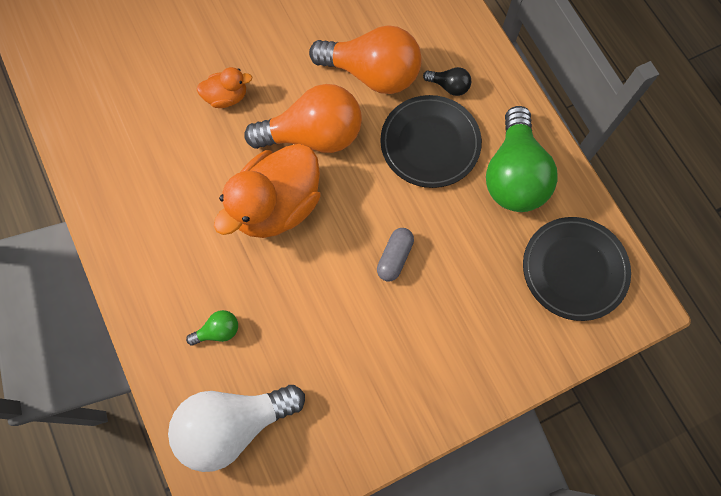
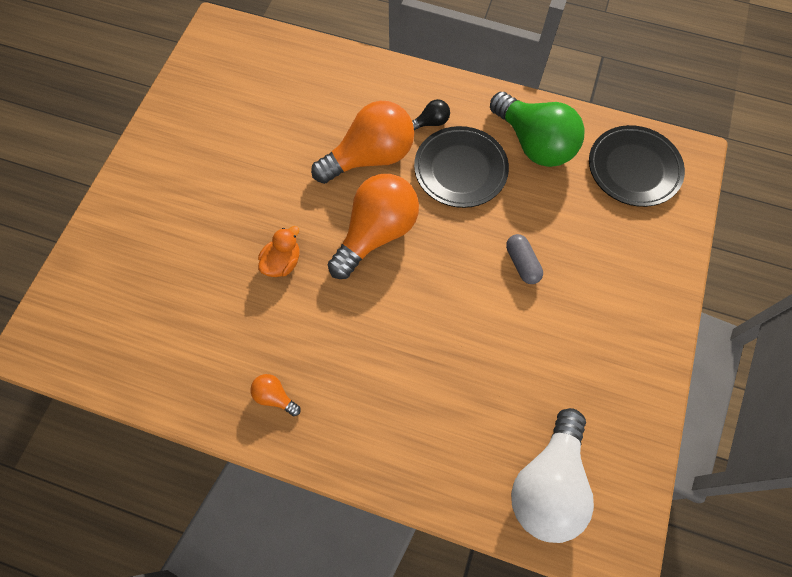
camera: 45 degrees left, 5 degrees down
(125, 185) = (275, 396): none -> orange light bulb
(218, 331) = (463, 430): green light bulb -> none
(277, 206) = (405, 304): orange duck -> none

